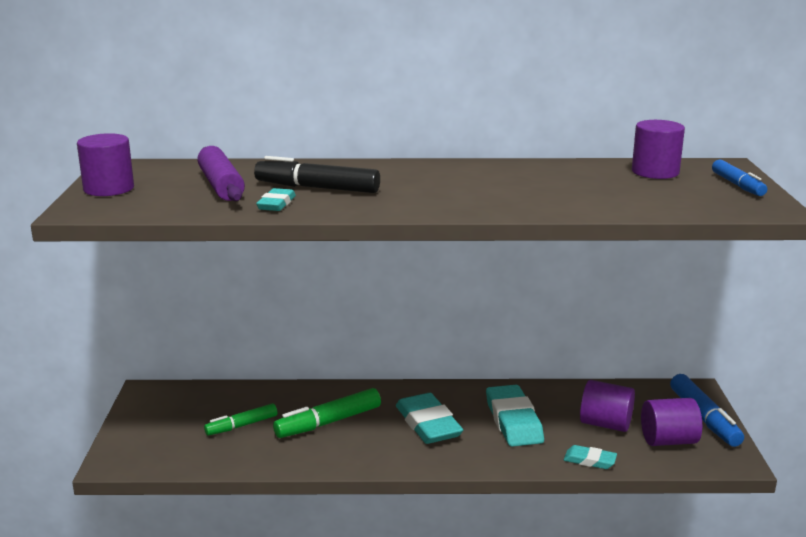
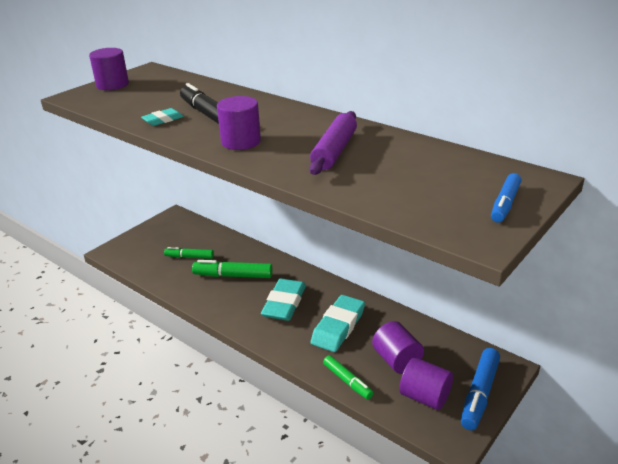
camera: 40 degrees right, 10 degrees up
(221, 185) = (165, 97): purple rolling pin -> purple rolling pin (334, 151)
(589, 460) = (347, 381): turquoise eraser -> green marker
(655, 172) = (460, 168): purple cylinder -> purple cylinder (241, 142)

